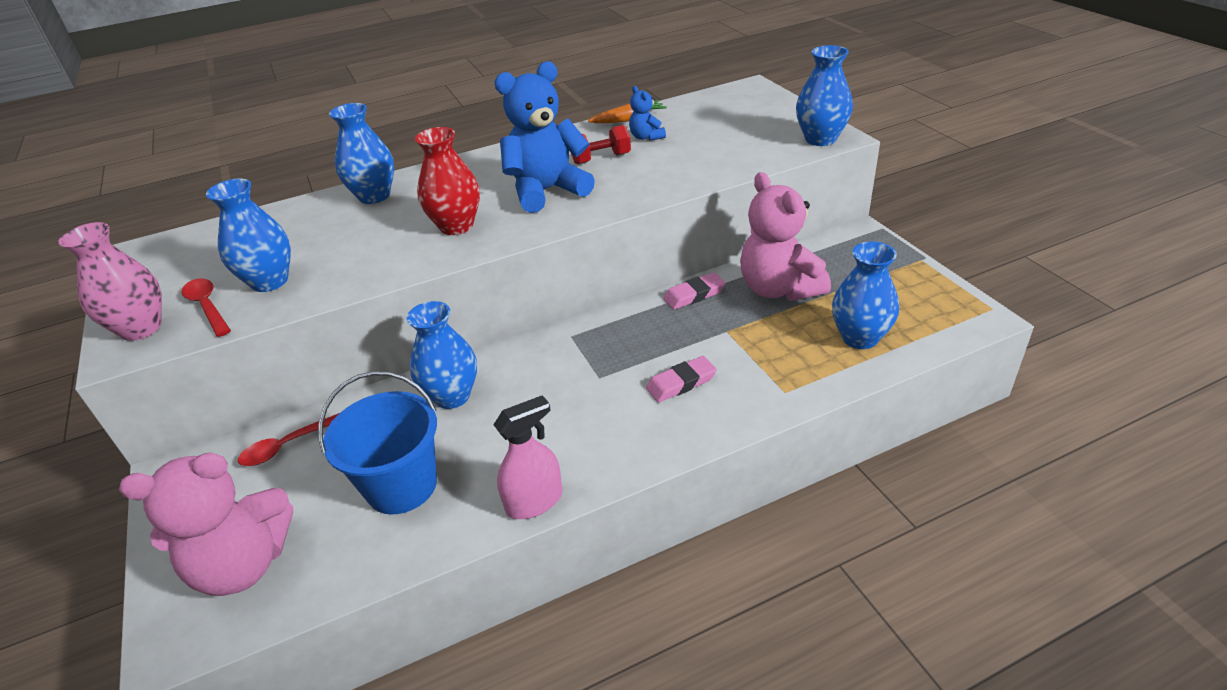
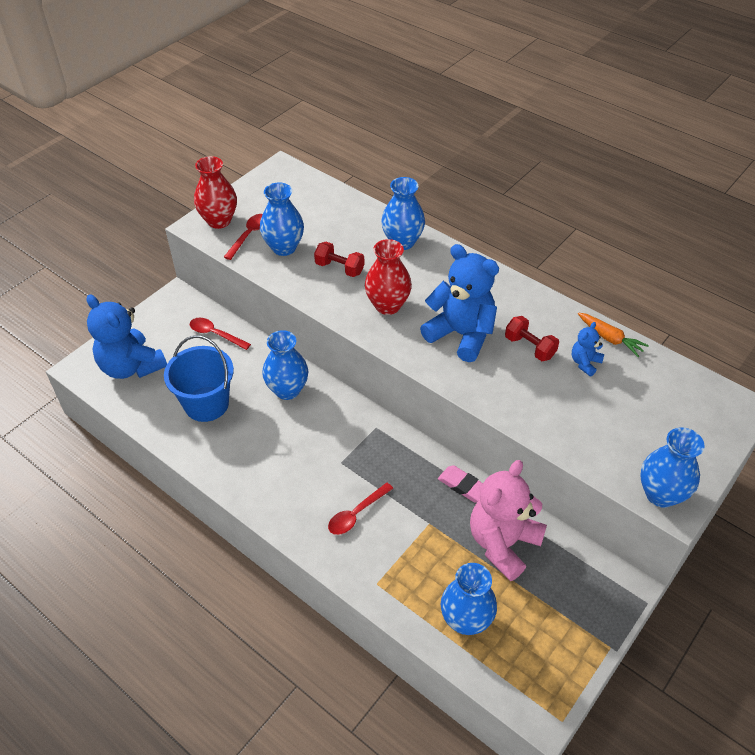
camera: 60 degrees right, 10 degrees up
(141, 328) = (219, 221): pink vase -> red vase
(244, 565) = (131, 366): pink teddy bear -> blue teddy bear
(359, 246) = (339, 268): none -> red dumbbell
(534, 501) = (219, 475): pink spray bottle -> none
(681, 383) = (356, 514): pink eraser -> red spoon

